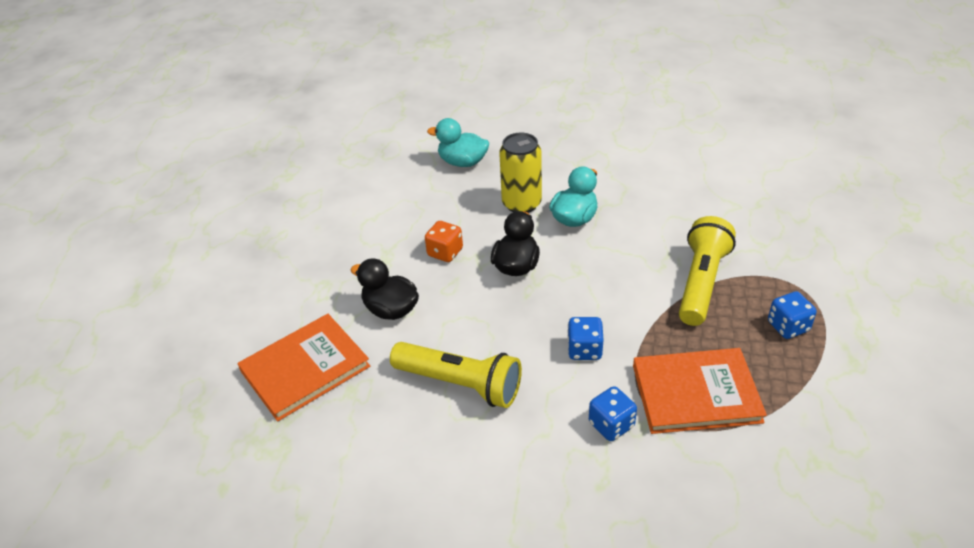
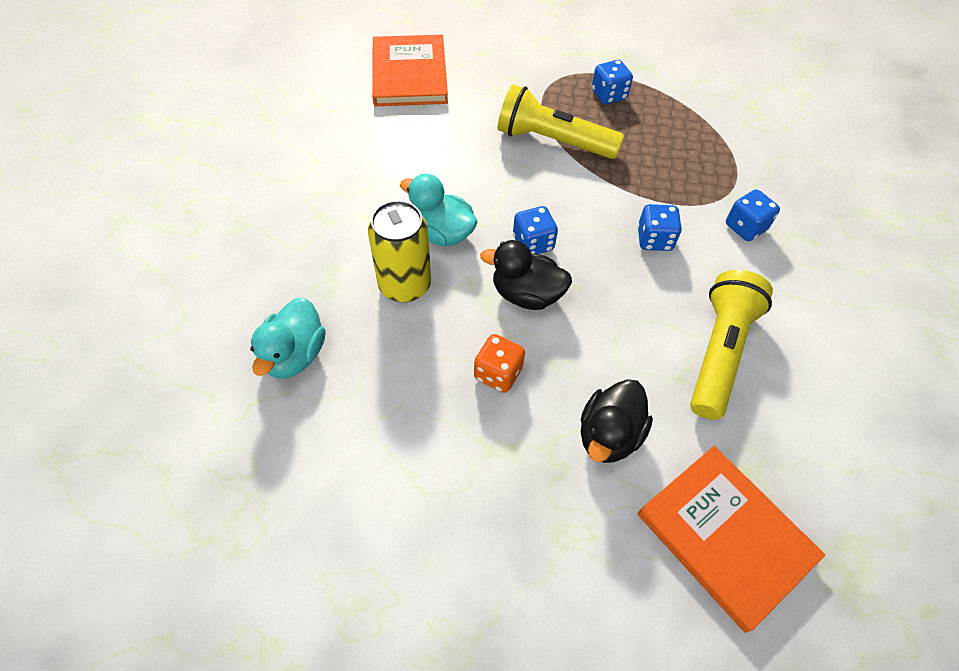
camera: 95 degrees left, 15 degrees up
(570, 270) = (533, 243): none -> blue dice
(696, 393) = (697, 165): orange book -> orange book (409, 74)

